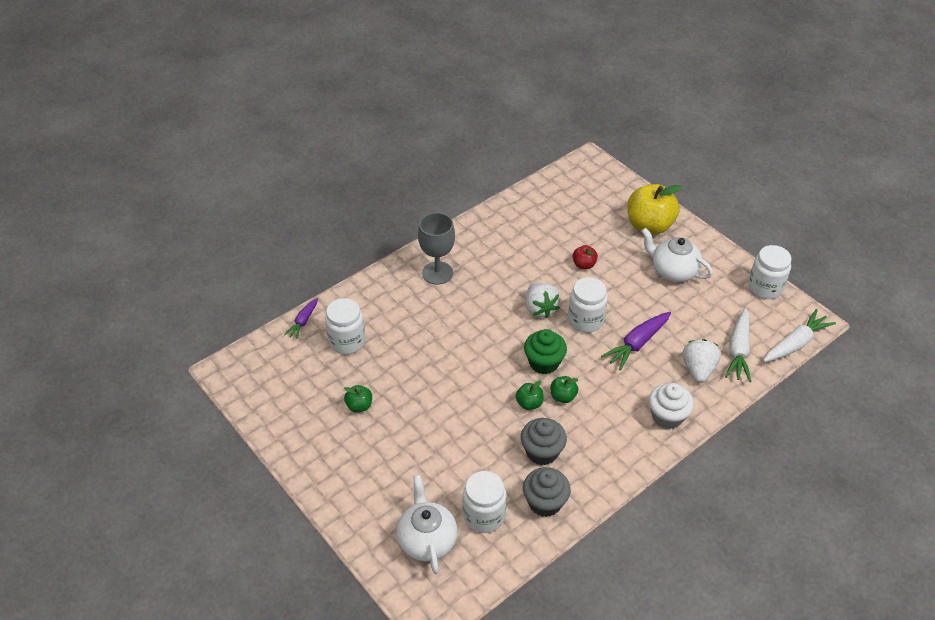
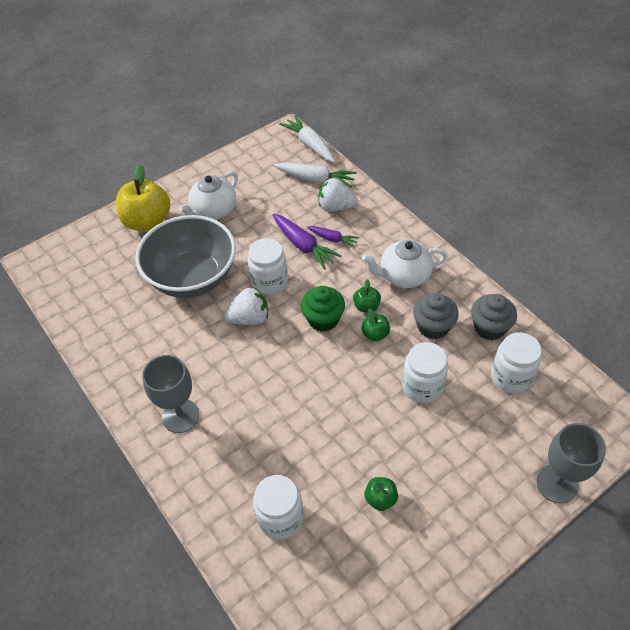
camera: 85 degrees left, 5 degrees up
(303, 322) = (242, 577): purple carrot -> purple carrot (333, 239)
(367, 541) = (557, 483): none -> grey goblet
(427, 540) = (546, 427): white teapot -> white teapot (403, 276)
(584, 265) = (192, 278): red apple -> grey bowl
(667, 416) = (388, 233): white cupcake -> none
(765, 287) = (244, 154): white jar -> white jar (422, 386)

